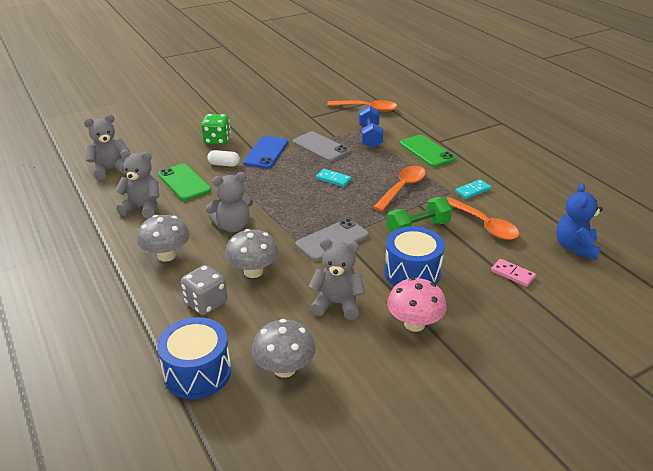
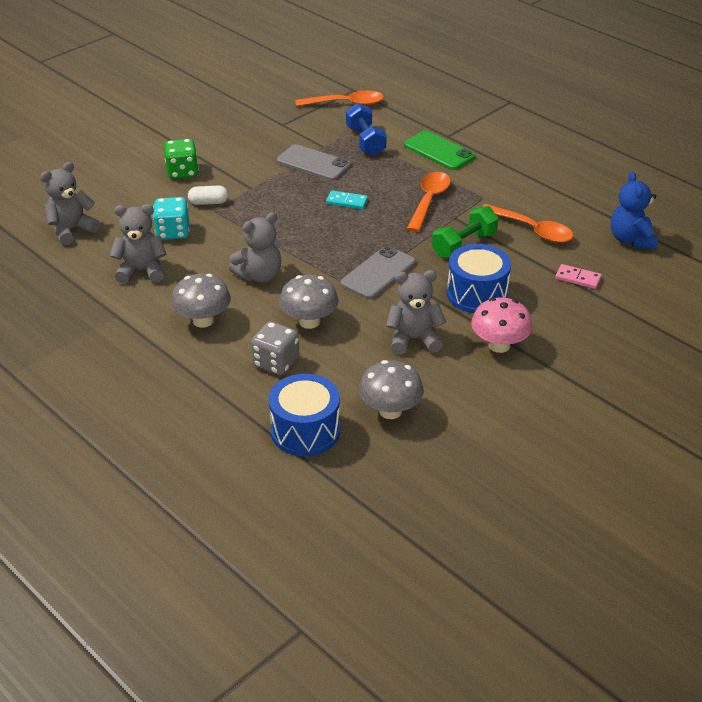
camera: 15 degrees left, 5 degrees up
(184, 182) = (173, 232): green phone -> turquoise dice
(266, 152) = (251, 180): blue phone -> none
(473, 191) = (507, 192): turquoise domino -> none

